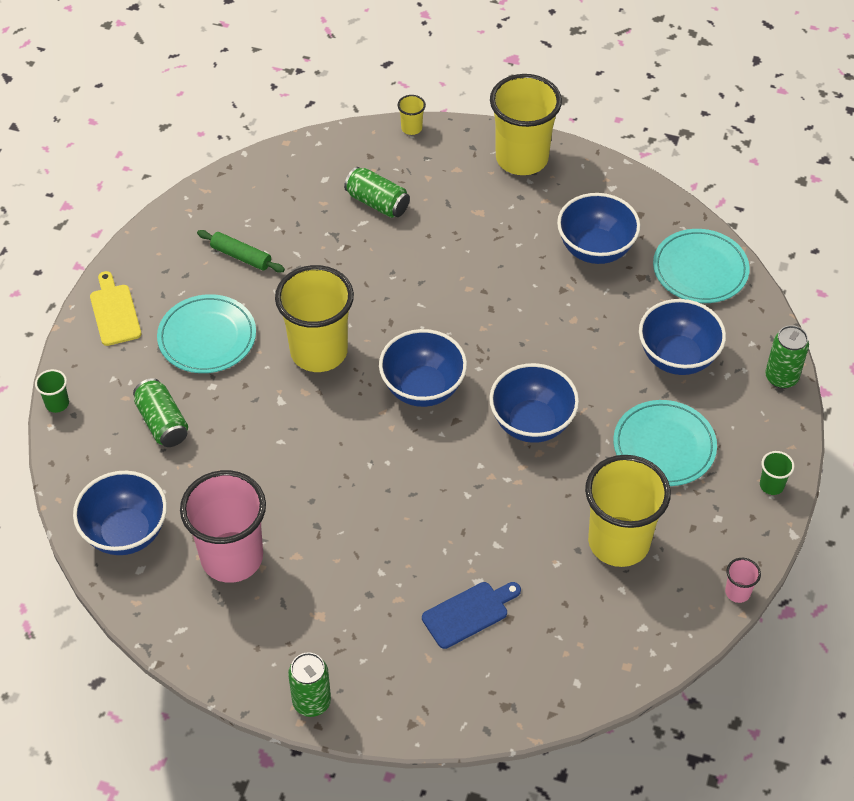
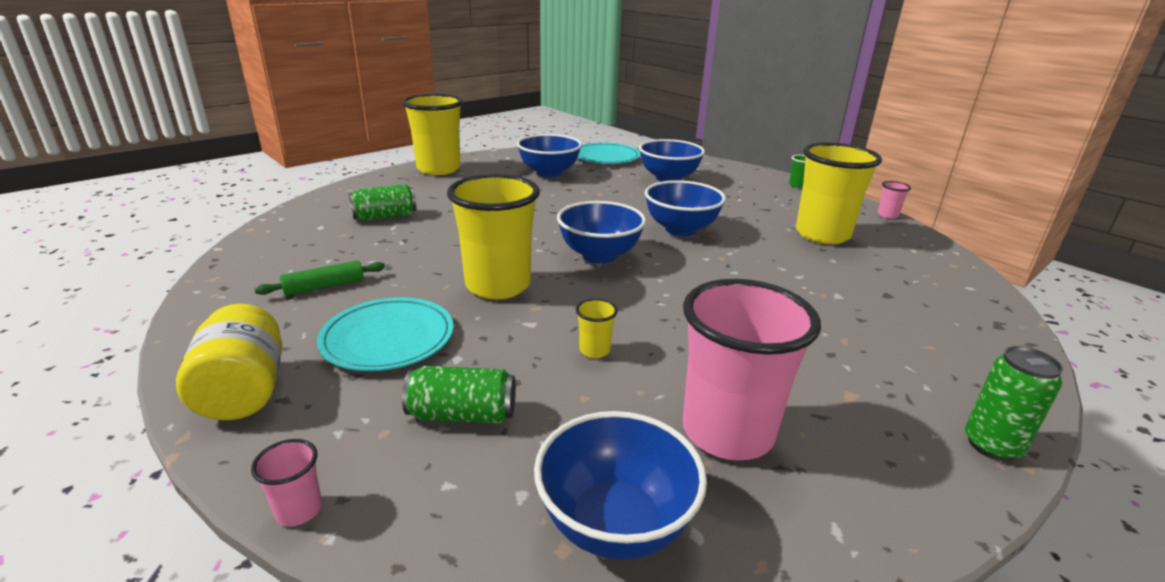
camera: 60 degrees left, 25 degrees down
(57, 404) = (299, 510): green cup -> pink cup
(114, 312) = (244, 391): yellow cutting board -> yellow jar
(411, 128) = (343, 187): yellow cup -> yellow cup (594, 350)
(469, 613) = (876, 310): blue cutting board -> none
(664, 446) = (741, 200): turquoise plate -> none
(781, 377) = (713, 163): green can -> none

